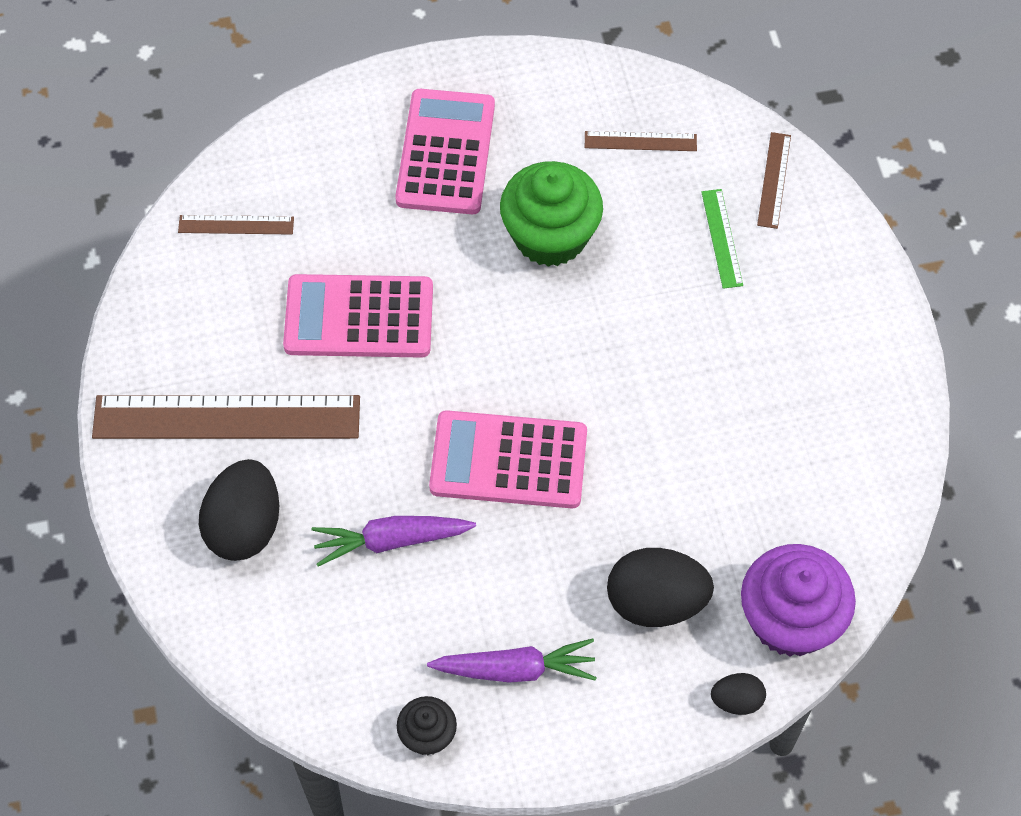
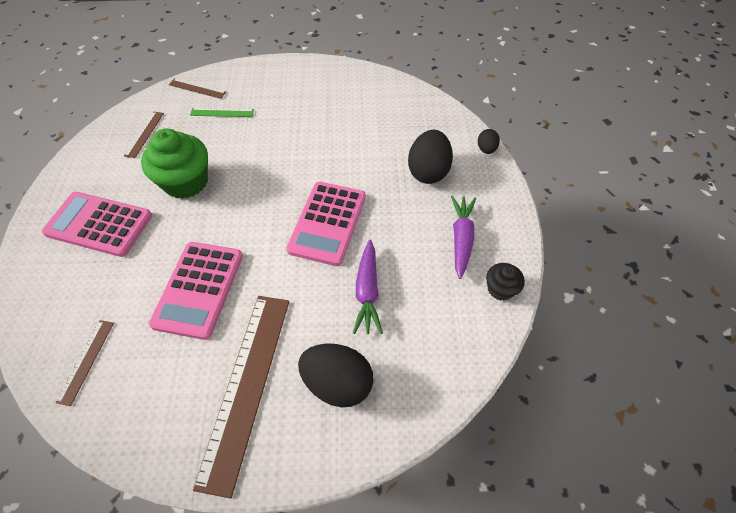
camera: 80 degrees left, 5 degrees down
(790, 620) = (444, 123): purple cupcake -> none

